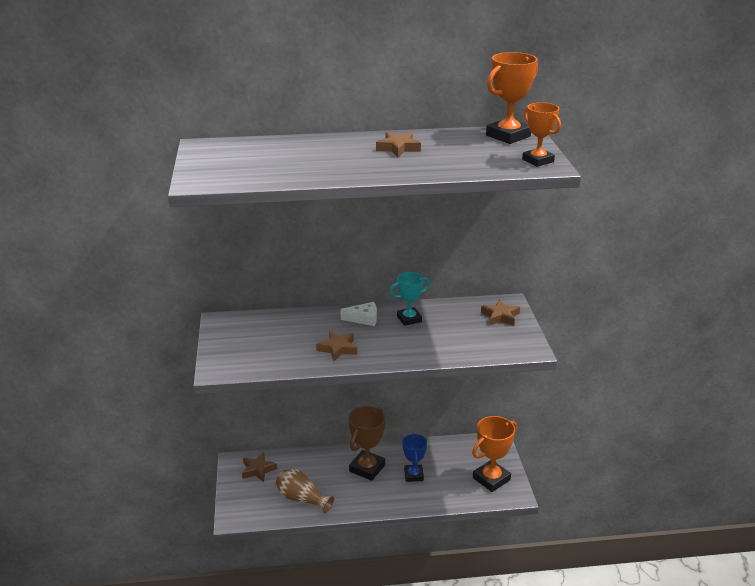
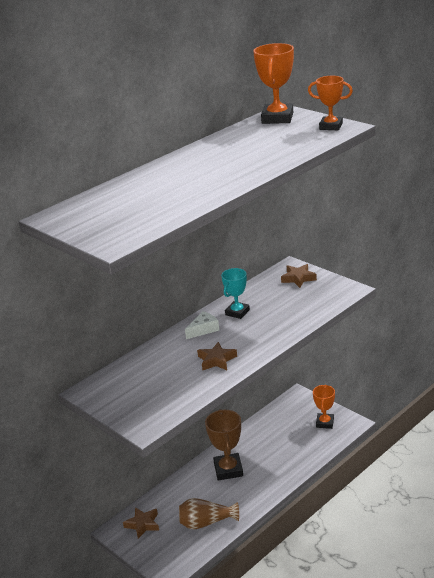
camera: 35 degrees left, 0 degrees up
(398, 148) = (218, 156): brown star -> none
(413, 475) = (268, 453): blue trophy -> none
(491, 479) = (325, 423): orange trophy -> orange trophy, size x0.66

